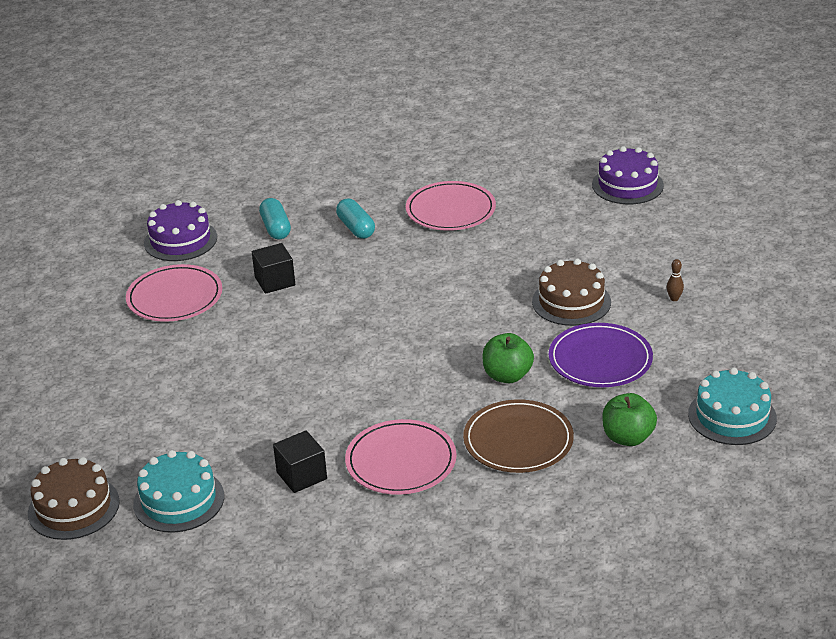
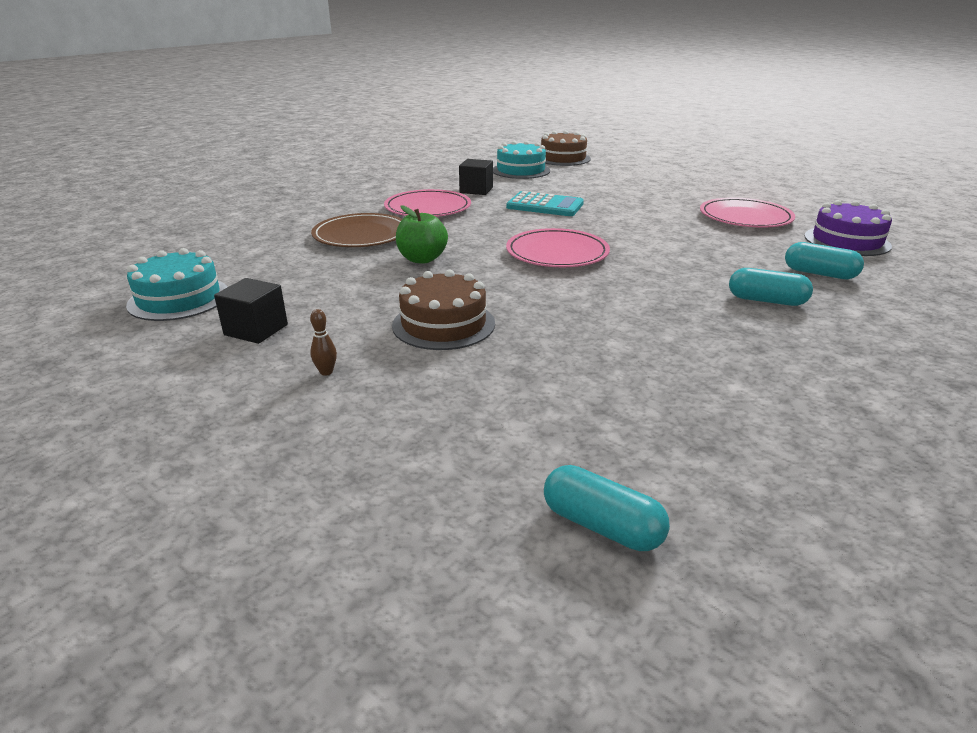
camera: 135 degrees right, 5 degrees down
(275, 281) = (715, 245): black cube -> black cube (256, 330)
(290, 404) = (545, 206): none -> turquoise calculator
(450, 210) = (735, 357): pink plate -> pink plate (557, 253)
(600, 359) = (353, 293): purple plate -> none
(627, 185) = (601, 526): purple cake -> turquoise capsule
(628, 437) = (272, 260): green apple -> none

